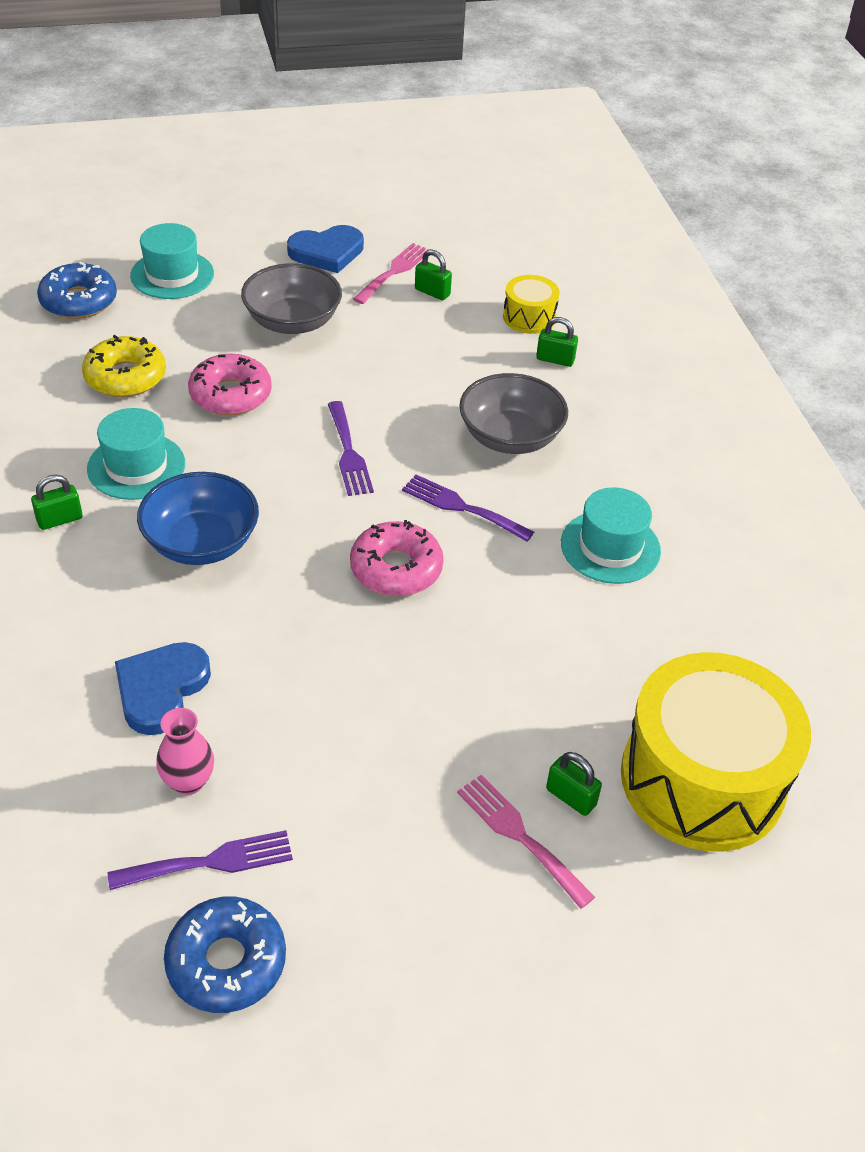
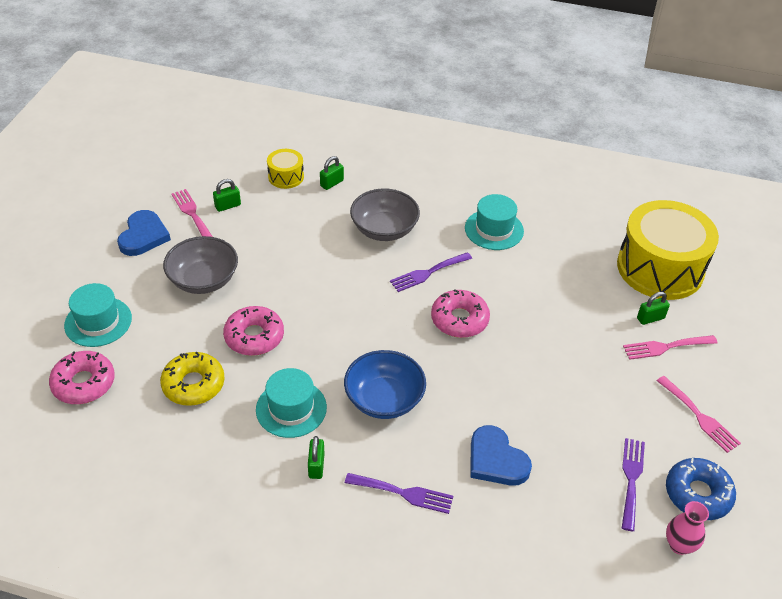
camera: 60 degrees left, 0 degrees up
(79, 301) = (84, 383): blue donut -> pink donut
(188, 781) = (571, 470): pink vase -> pink vase (679, 545)
(348, 453) = (350, 302): purple fork -> purple fork (404, 493)
(394, 925) = (700, 417): none -> pink fork

